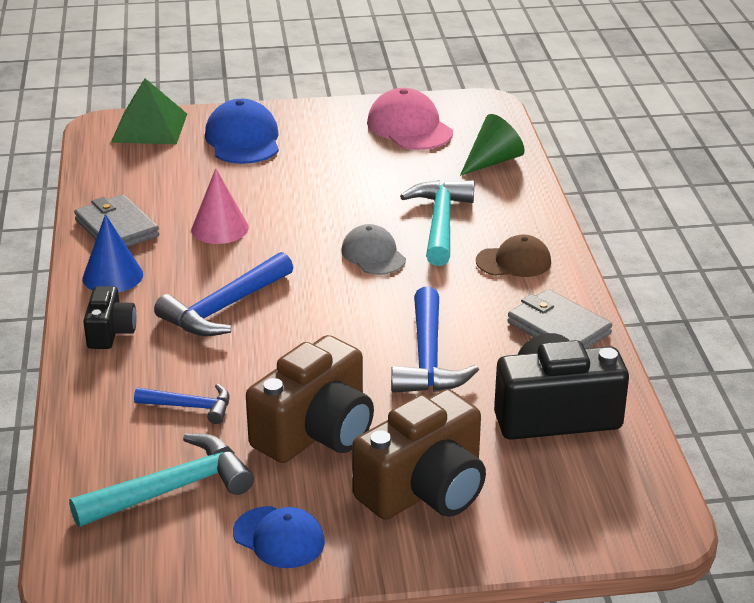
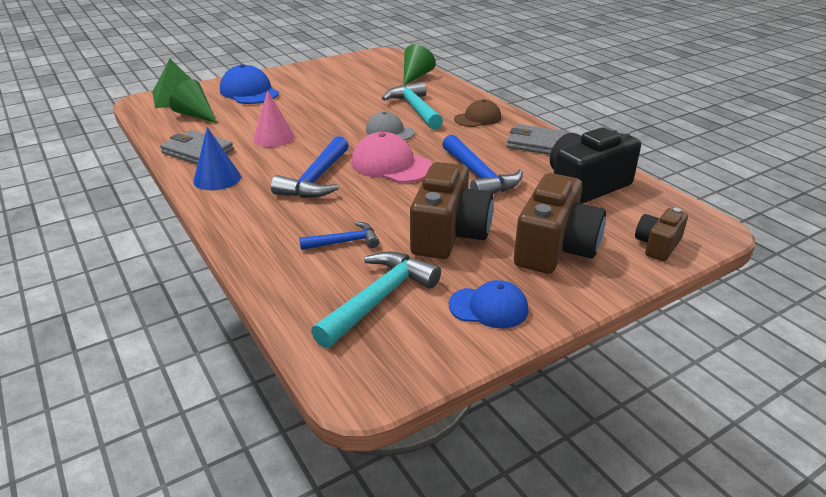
camera: 25 degrees left, 0 degrees up
(110, 332) = (243, 211): black camera -> none
(151, 166) = (196, 115): none -> green cone
(409, 127) = (351, 70): pink cap -> pink cap (391, 165)
(559, 526) = (657, 245): none -> brown camera

